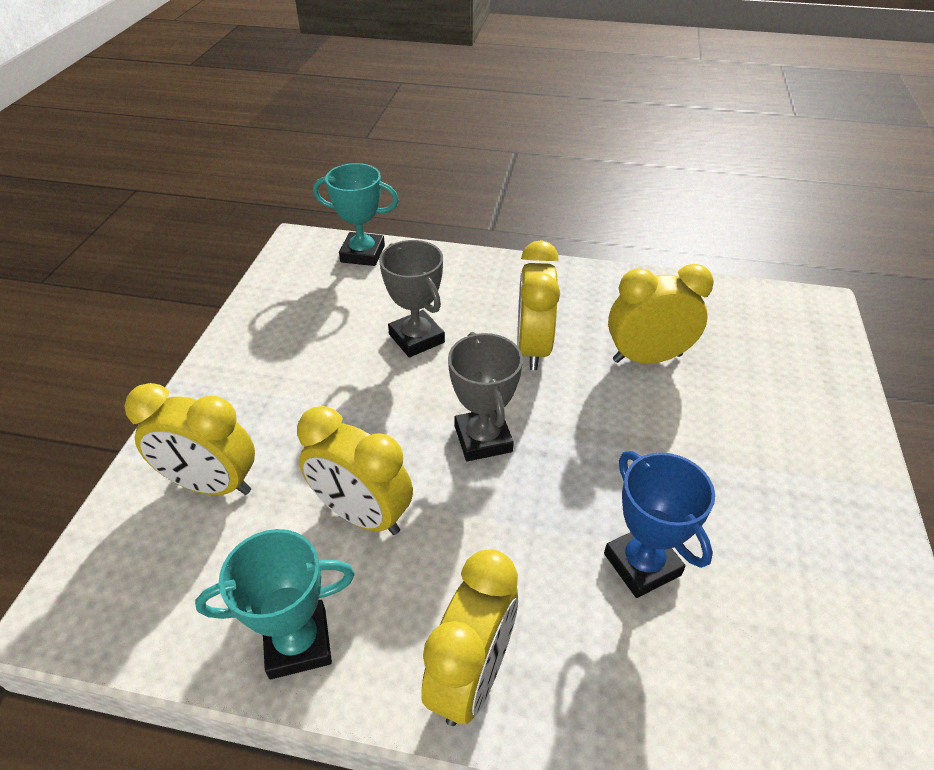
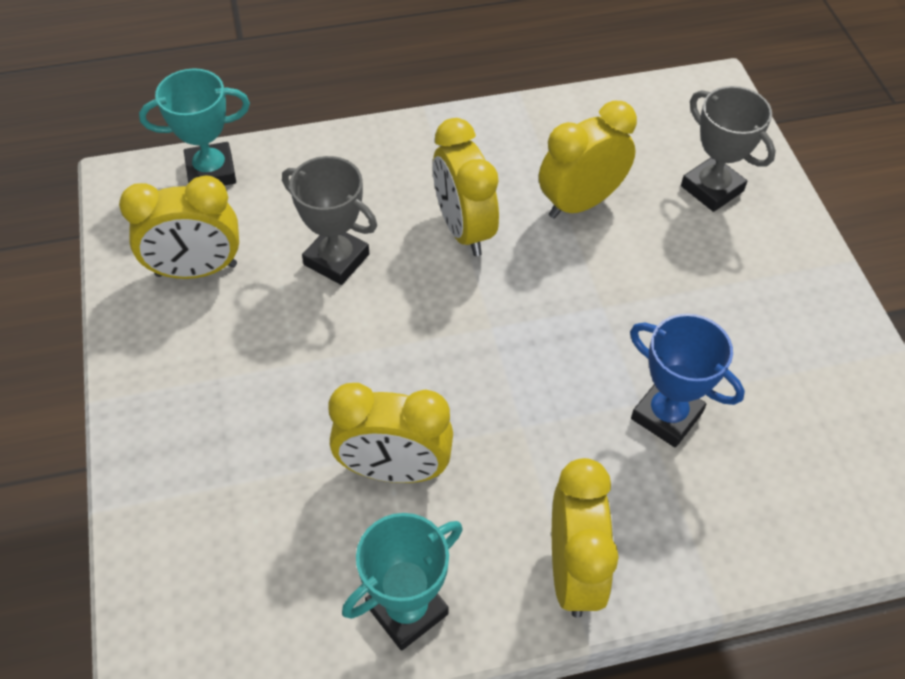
camera: 25 degrees left, 10 degrees up
(212, 484) = (221, 500): yellow clock -> yellow clock (196, 270)
(483, 439) = (467, 348): grey trophy -> grey trophy (712, 188)

